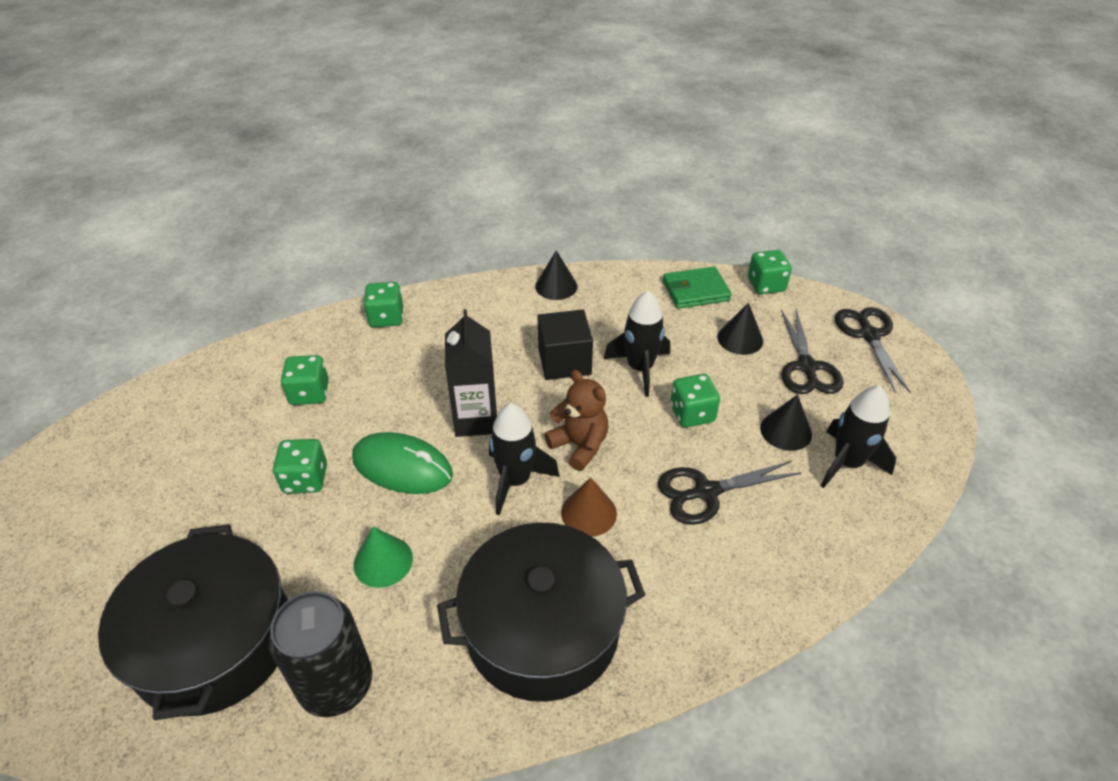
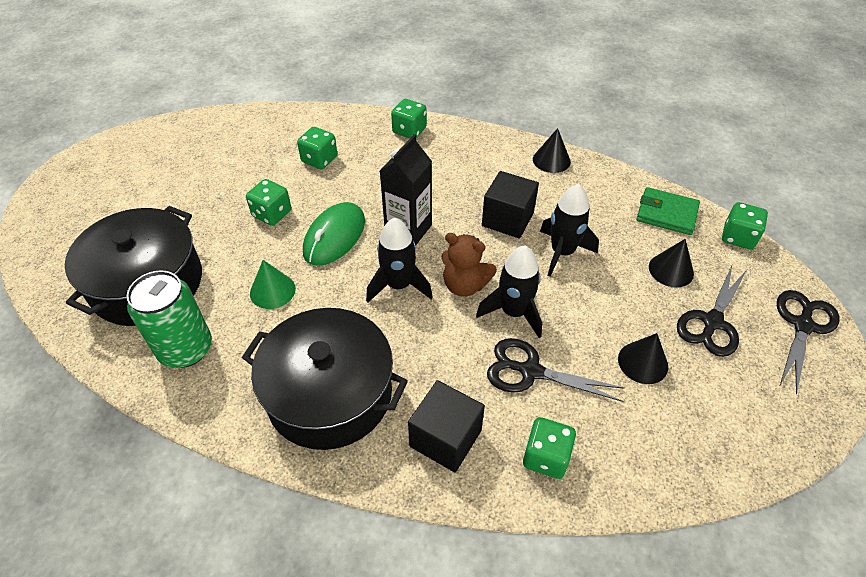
camera: 35 degrees right, 5 degrees up
(336, 684) = (186, 349): black can -> green can
(402, 467) = (334, 236): green mouse -> green mouse turned 60 degrees clockwise
(579, 445) = (464, 285): brown teddy bear -> brown teddy bear turned 120 degrees clockwise
(588, 513) = (429, 336): brown cone -> none
(688, 599) = (445, 438): none -> black cube
(692, 414) = (573, 307): green dice -> green dice (546, 457)
(847, 463) = (674, 418): black rocket -> black rocket (513, 312)

